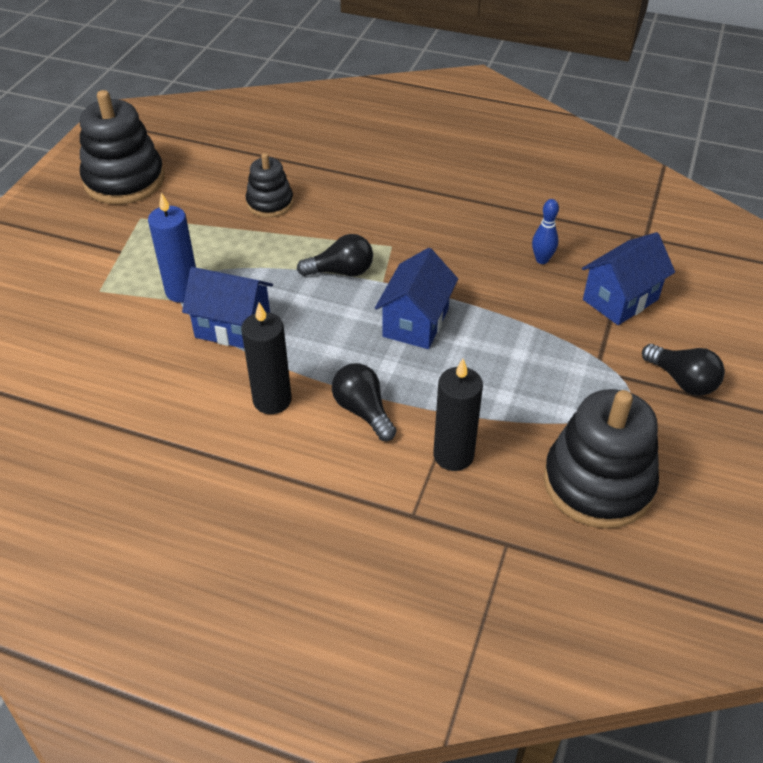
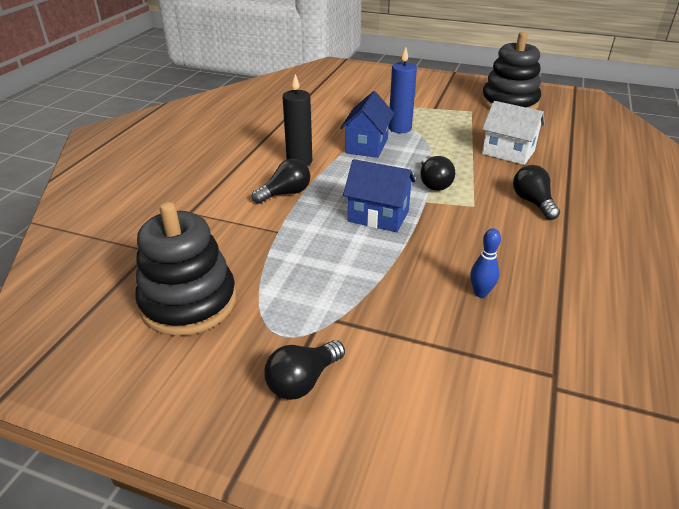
camera: 90 degrees right, 10 degrees down
(270, 203) = (508, 152): black stacking toy -> white house
(384, 203) = (532, 202): none -> black light bulb
(453, 455) = (236, 230): black candle -> none
(620, 299) = (428, 347): blue house -> none

